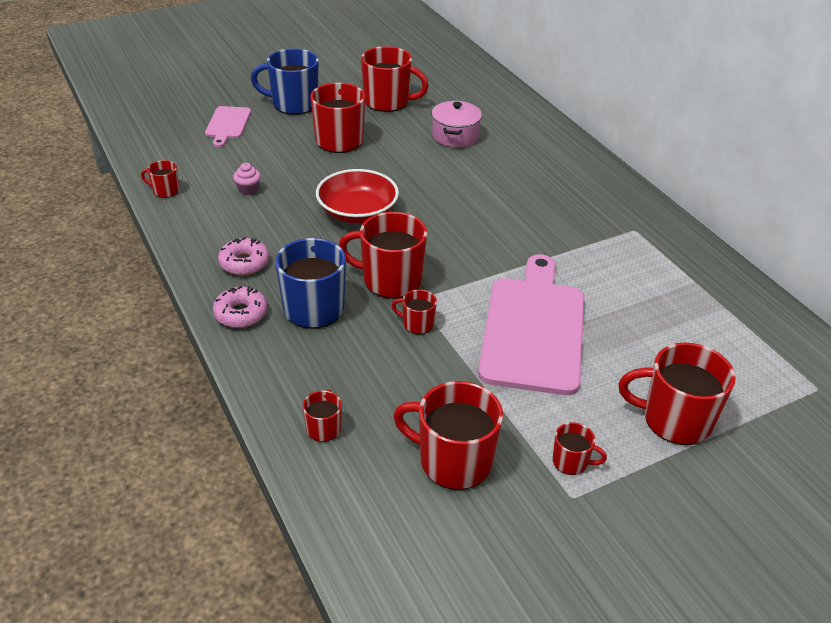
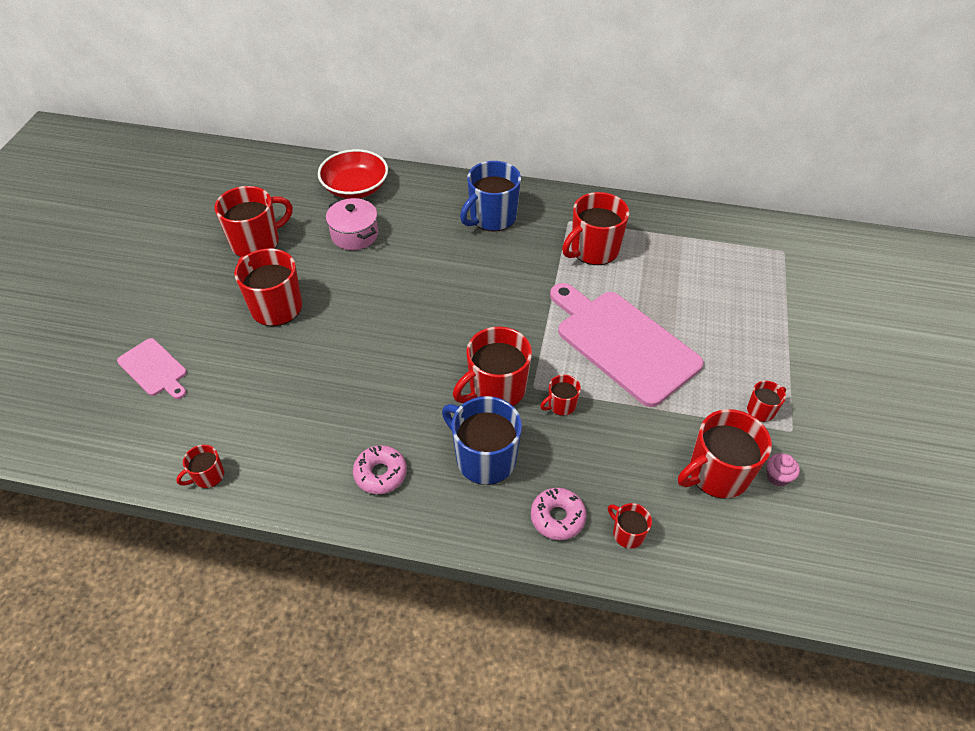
camera: 50 degrees left, 10 degrees up
(241, 313) = (446, 514): pink donut -> pink donut (557, 517)
(248, 189) = (276, 411): pink cupcake -> pink cupcake (777, 477)
(293, 104) = (181, 303): blue mug -> blue mug (492, 217)
(357, 212) = (390, 357): red bowl -> red bowl (355, 188)
(675, 420) = (761, 333): red mug -> red mug (593, 250)

